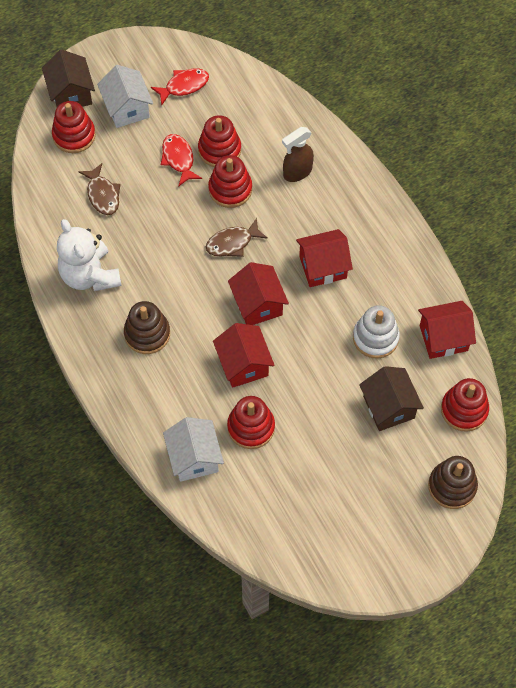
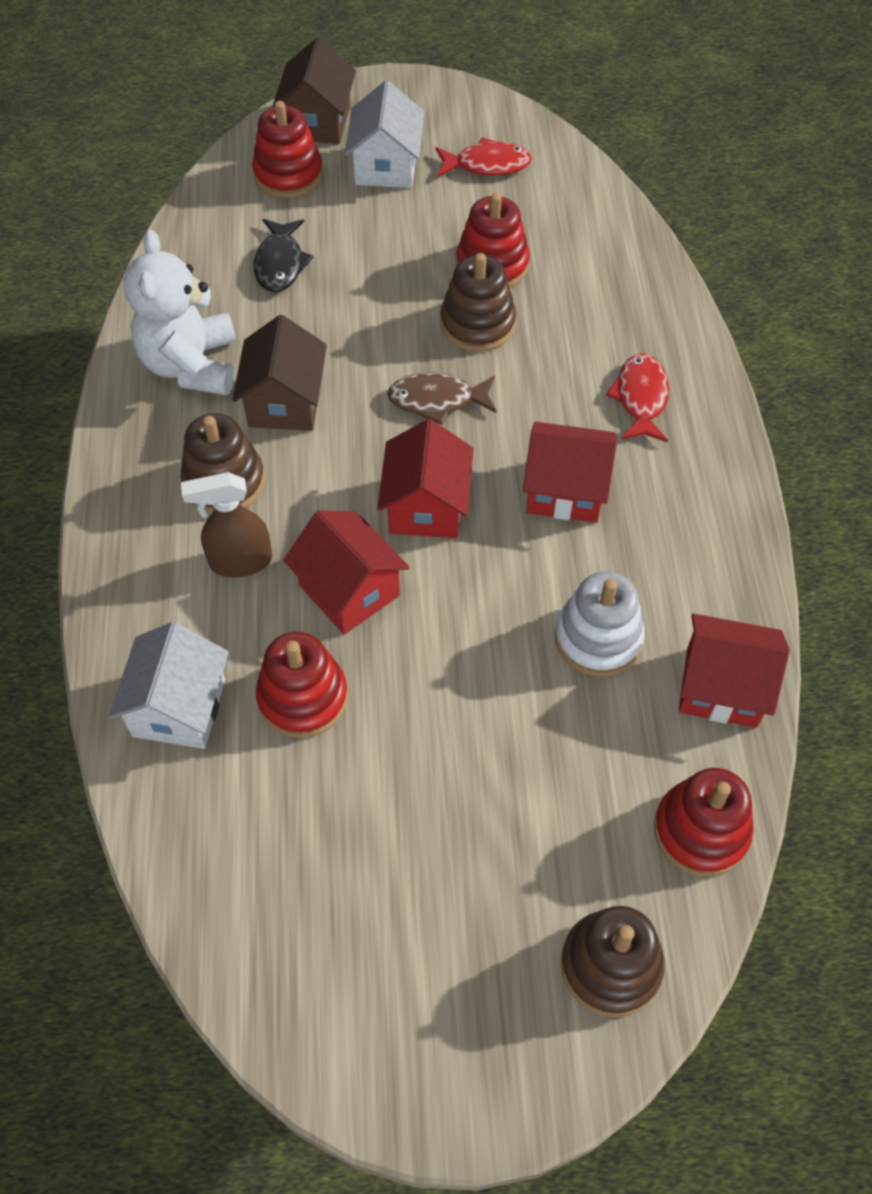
camera: 25 degrees right, 5 degrees down
(102, 195) = (280, 264): brown fish -> black fish
(178, 159) = (422, 256): red fish -> red fish (641, 398)
(230, 189) = (477, 324): red stacking toy -> brown stacking toy
(243, 364) = (349, 590): red house -> red house turned 45 degrees counterclockwise
(297, 172) = (597, 337): brown spray bottle -> brown spray bottle (240, 561)
(389, 407) = (562, 766): brown house -> brown house (285, 402)

